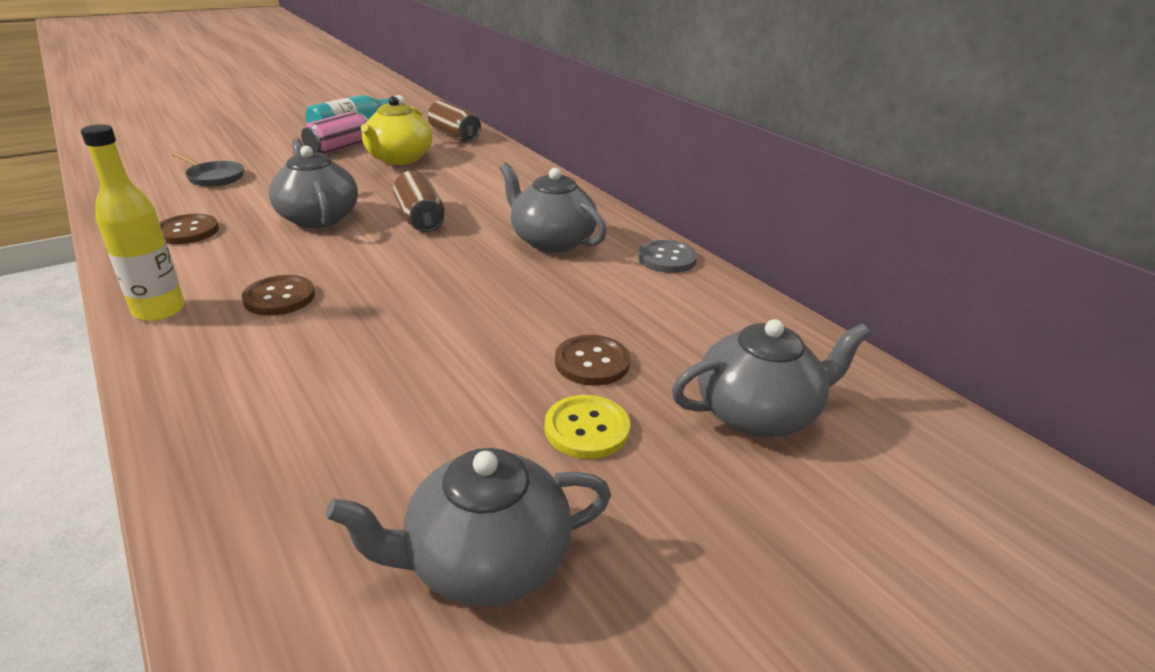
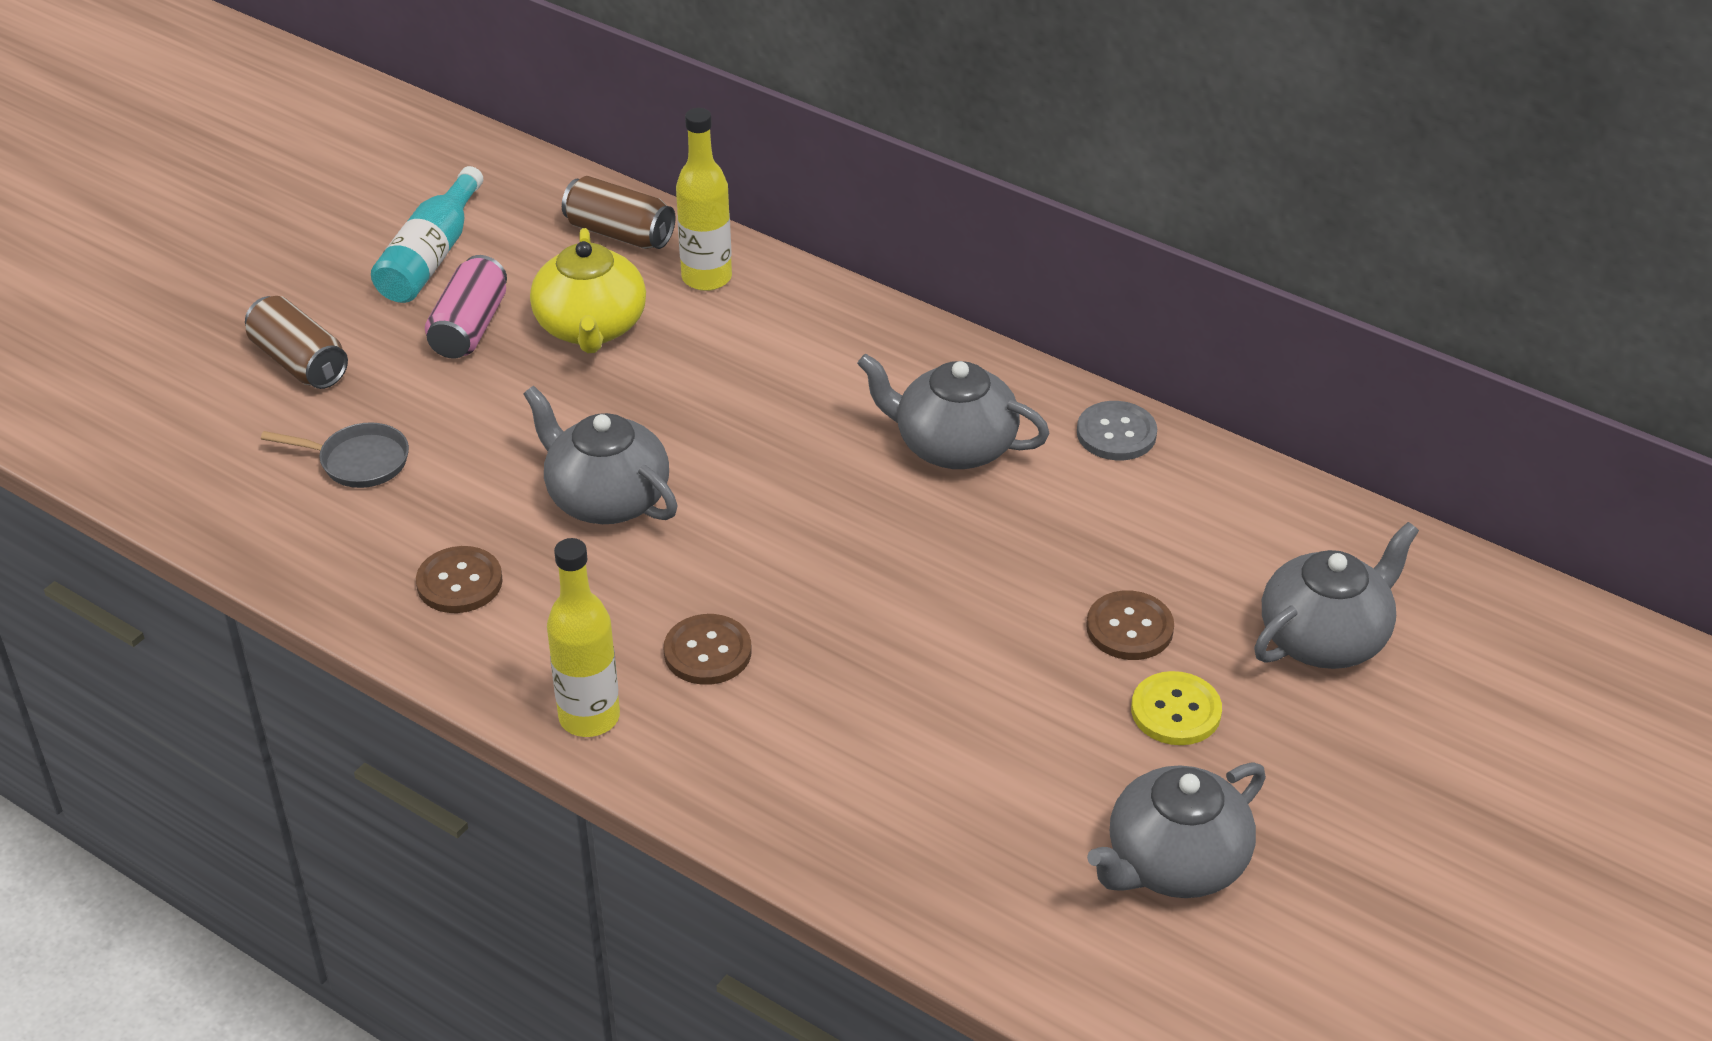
camera: 20 degrees left, 10 degrees up
(420, 218) = (746, 455): brown can -> brown can (299, 362)
(480, 155) = (706, 278): none -> yellow bottle

